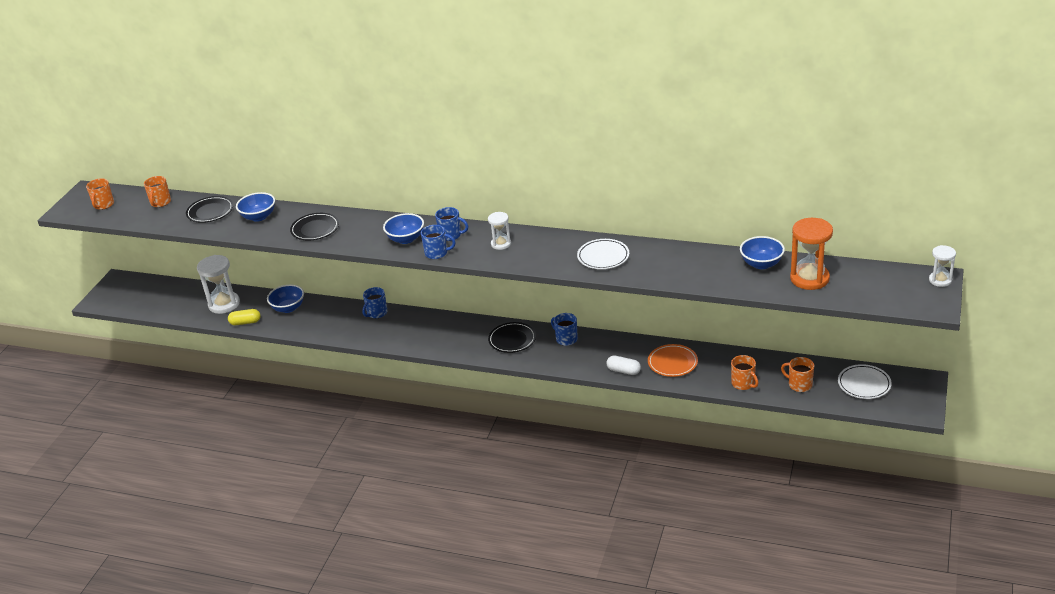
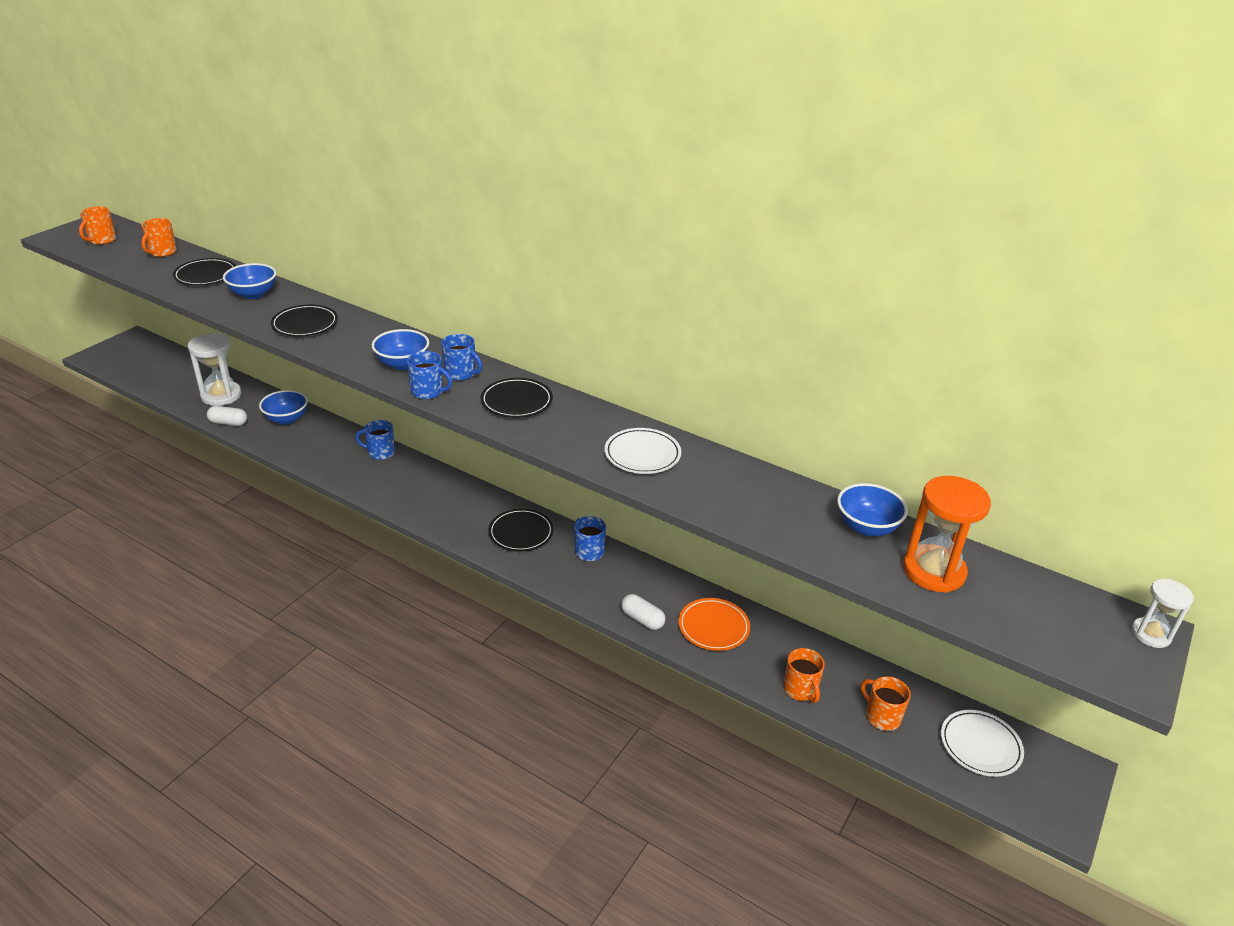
camera: 10 degrees right, 0 degrees up
(245, 322) = (228, 423): yellow capsule -> white capsule
(376, 313) = (380, 452): blue mug -> blue mug turned 45 degrees clockwise
(501, 244) = (516, 401): white hourglass -> black plate

